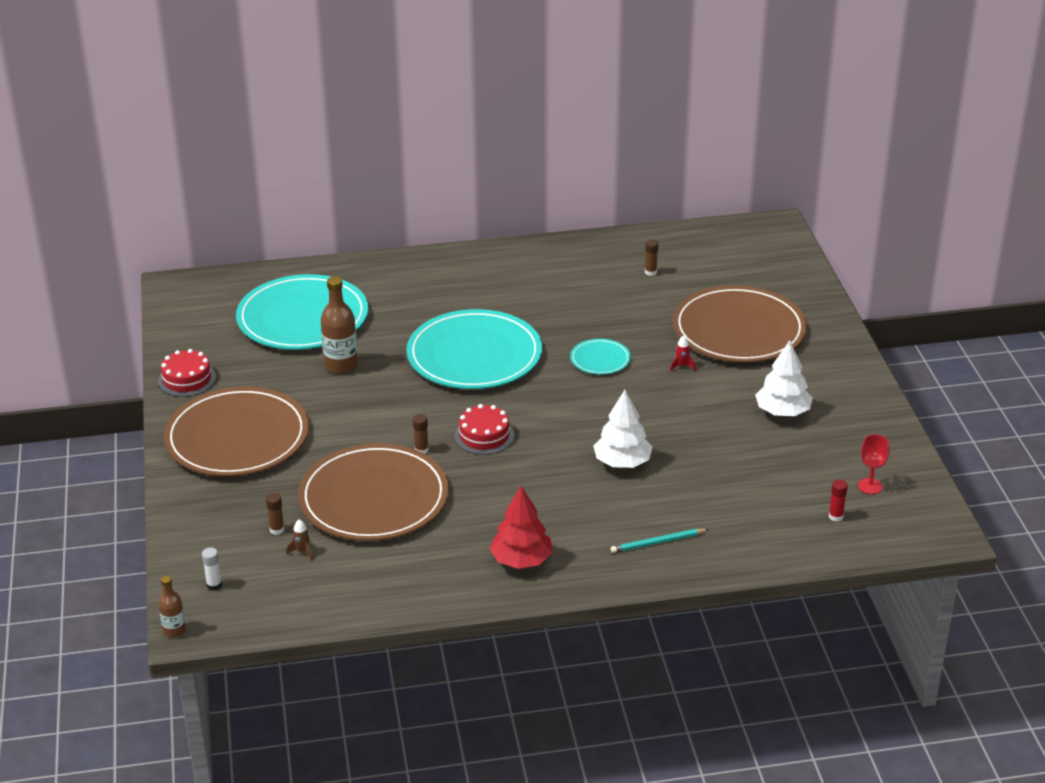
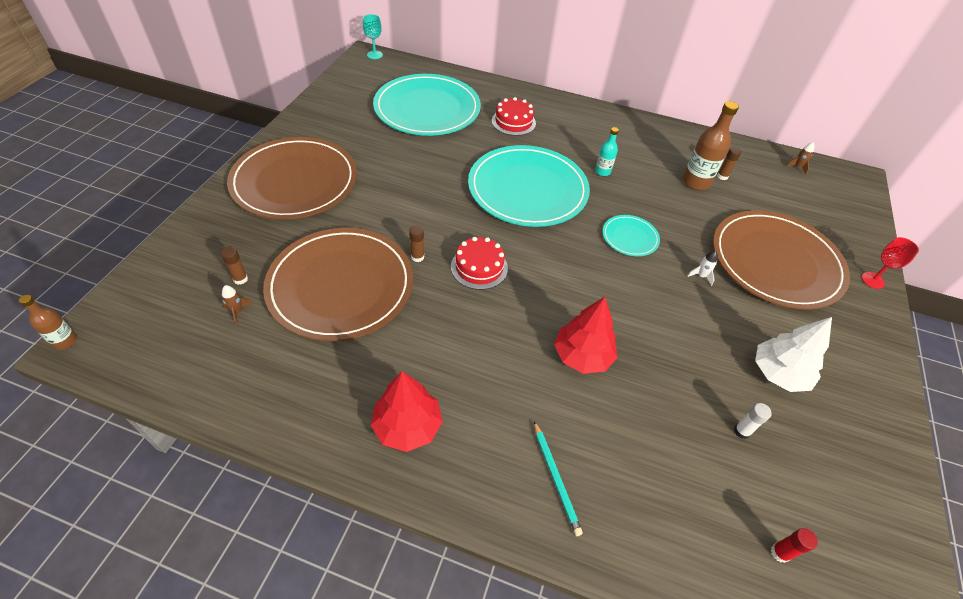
camera: 25 degrees right, 15 degrees up
(183, 282) = (374, 55): none -> turquoise goblet
(187, 379) = (308, 122): red cake -> red cake (513, 122)
(214, 585) = (141, 310): white glue stick -> white glue stick (741, 431)
(341, 365) = (421, 156): brown bottle -> brown bottle (695, 182)
(534, 311) = (602, 171): none -> turquoise bottle
(622, 462) = (582, 356): white tree -> red tree
(657, 542) = (556, 478): turquoise pencil -> turquoise pencil turned 120 degrees counterclockwise
(681, 366) = (701, 276): red rocket -> white rocket
(715, 237) = (797, 167): none -> brown rocket
(870, 486) = (841, 527): red goblet -> red goblet (872, 280)

